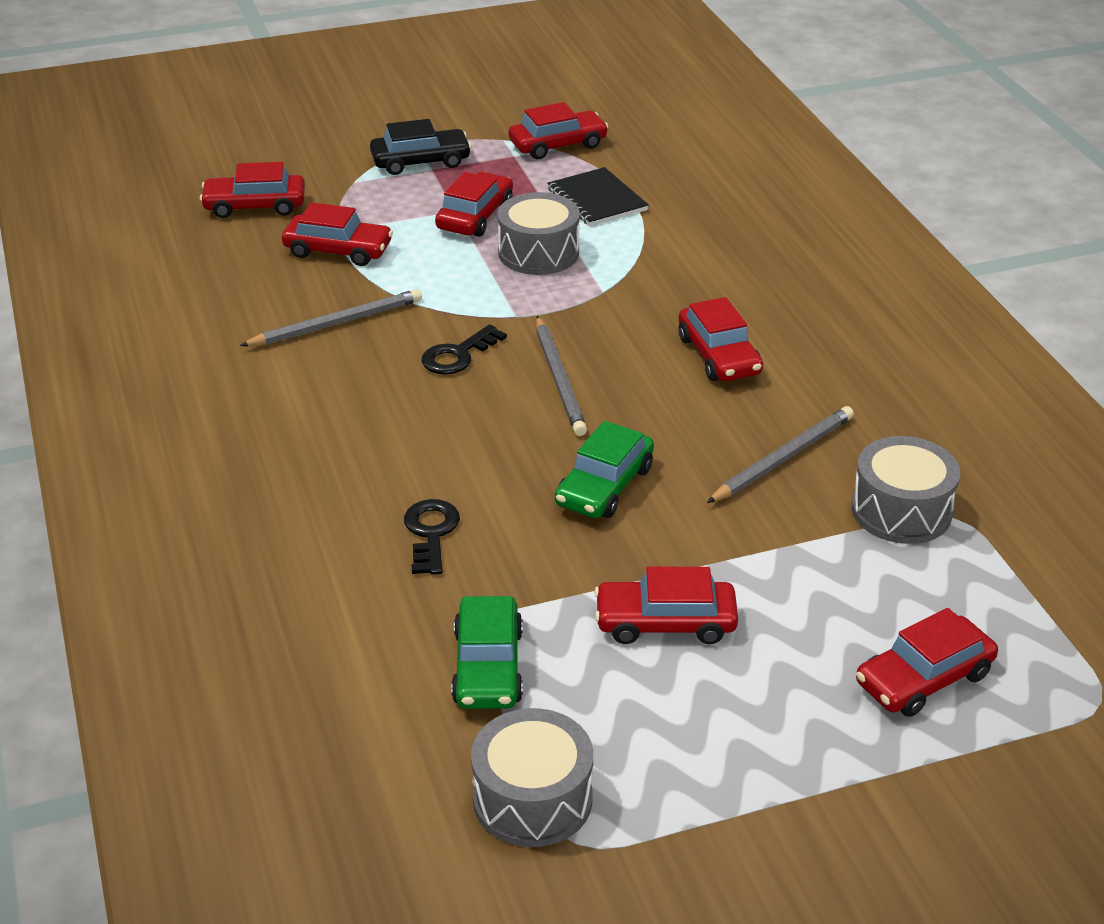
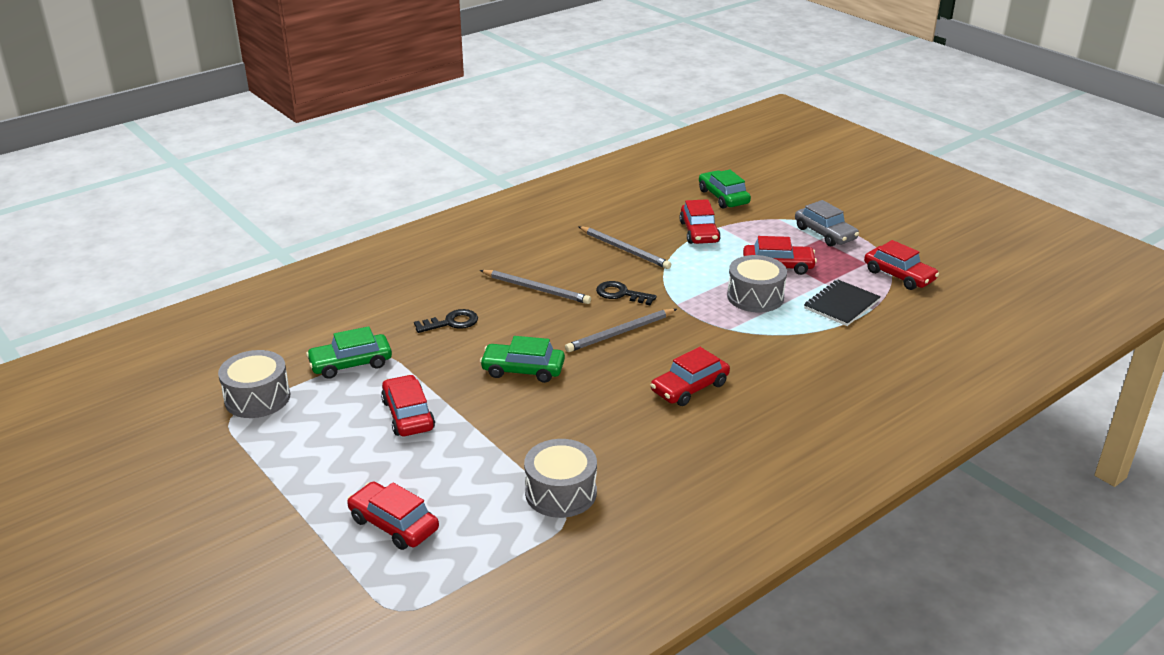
camera: 70 degrees right, 5 degrees down
(255, 206) = (723, 197): red car -> green car
(420, 161) = (825, 233): black car -> grey car
(783, 458) = (590, 433): grey pencil -> grey pencil (536, 289)

